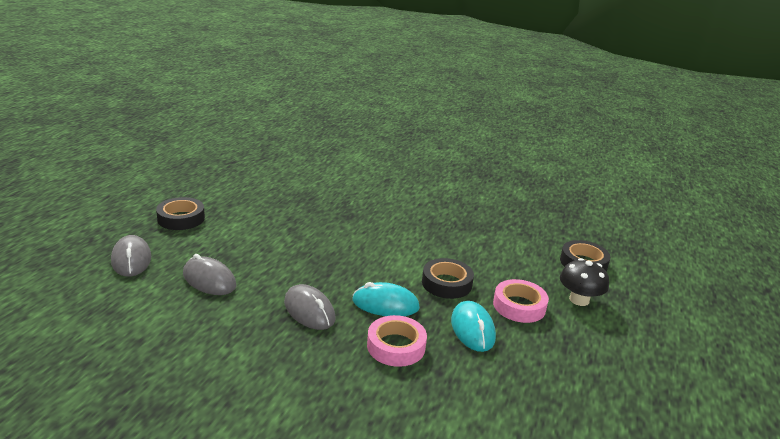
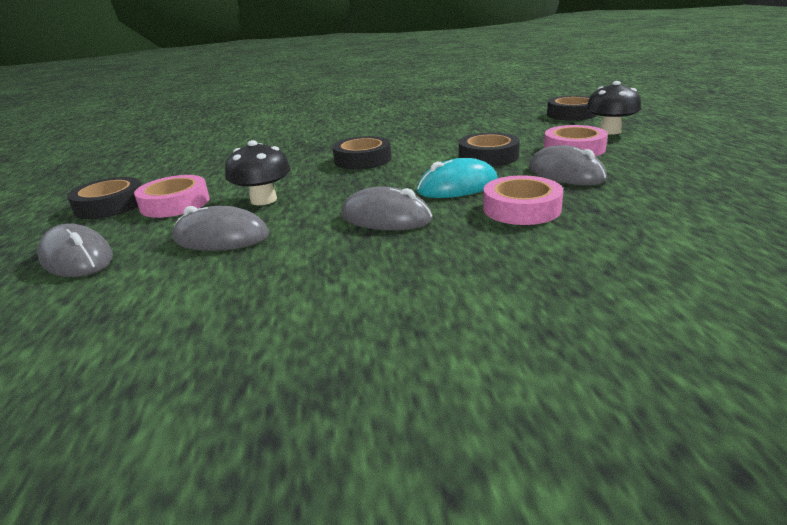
camera: 25 degrees left, 0 degrees up
(214, 235) = (175, 203): none -> pink tape
(262, 256) = (263, 200): none -> black mushroom
(362, 244) = (362, 160): none -> black tape
(472, 329) = (566, 174): turquoise mouse -> grey mouse

